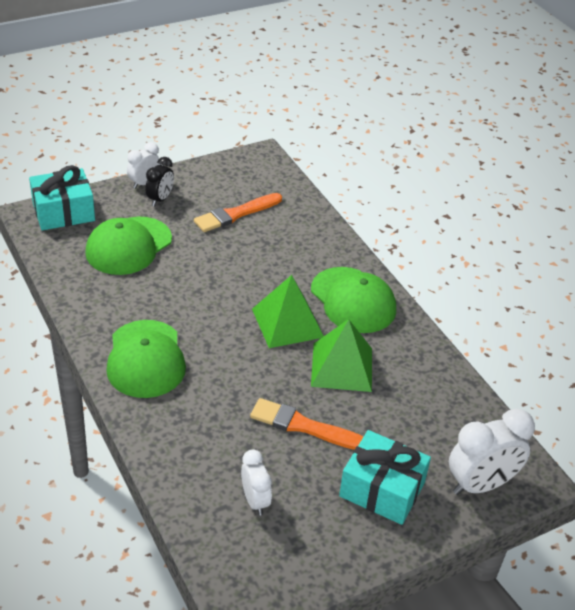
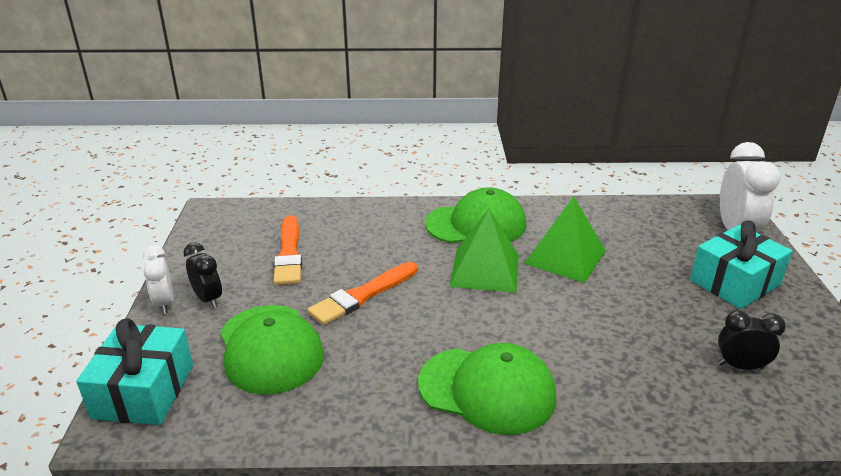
camera: 60 degrees left, 10 degrees down
(255, 500) = (740, 366): white clock -> black clock
(303, 426) = (639, 303): orange brush -> orange brush (362, 295)

